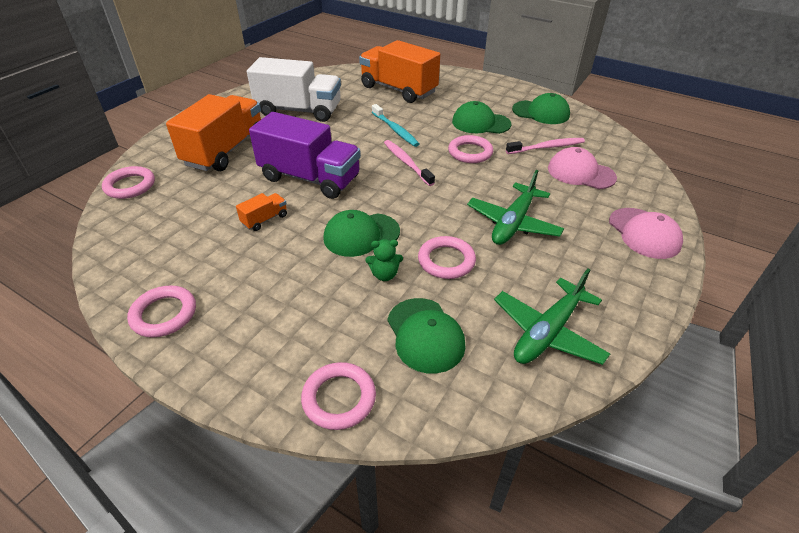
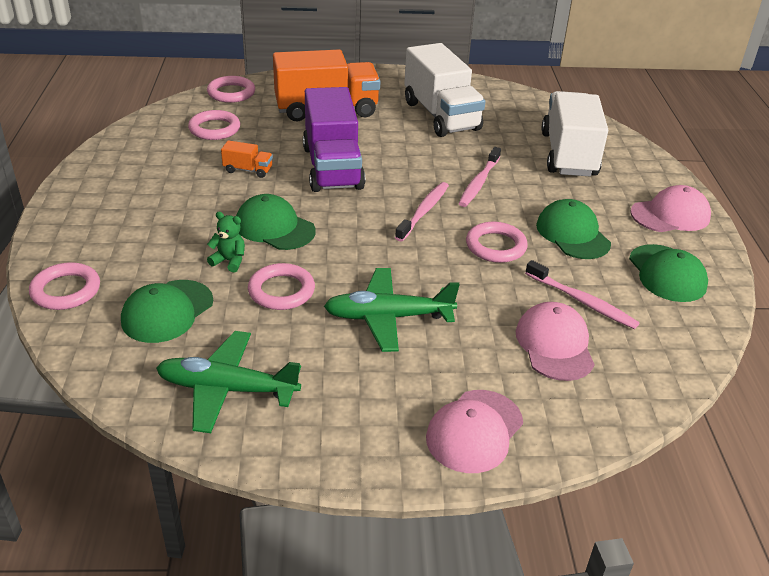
camera: 55 degrees right, 5 degrees down
(164, 314) = (99, 176): pink ring -> pink ring (214, 129)
(384, 274) = (229, 261): green teddy bear -> green teddy bear turned 150 degrees clockwise
(395, 130) = (479, 183): turquoise toothbrush -> pink toothbrush
(398, 90) = (568, 154): orange truck -> white truck
(489, 88) = (670, 215): none -> pink cap

